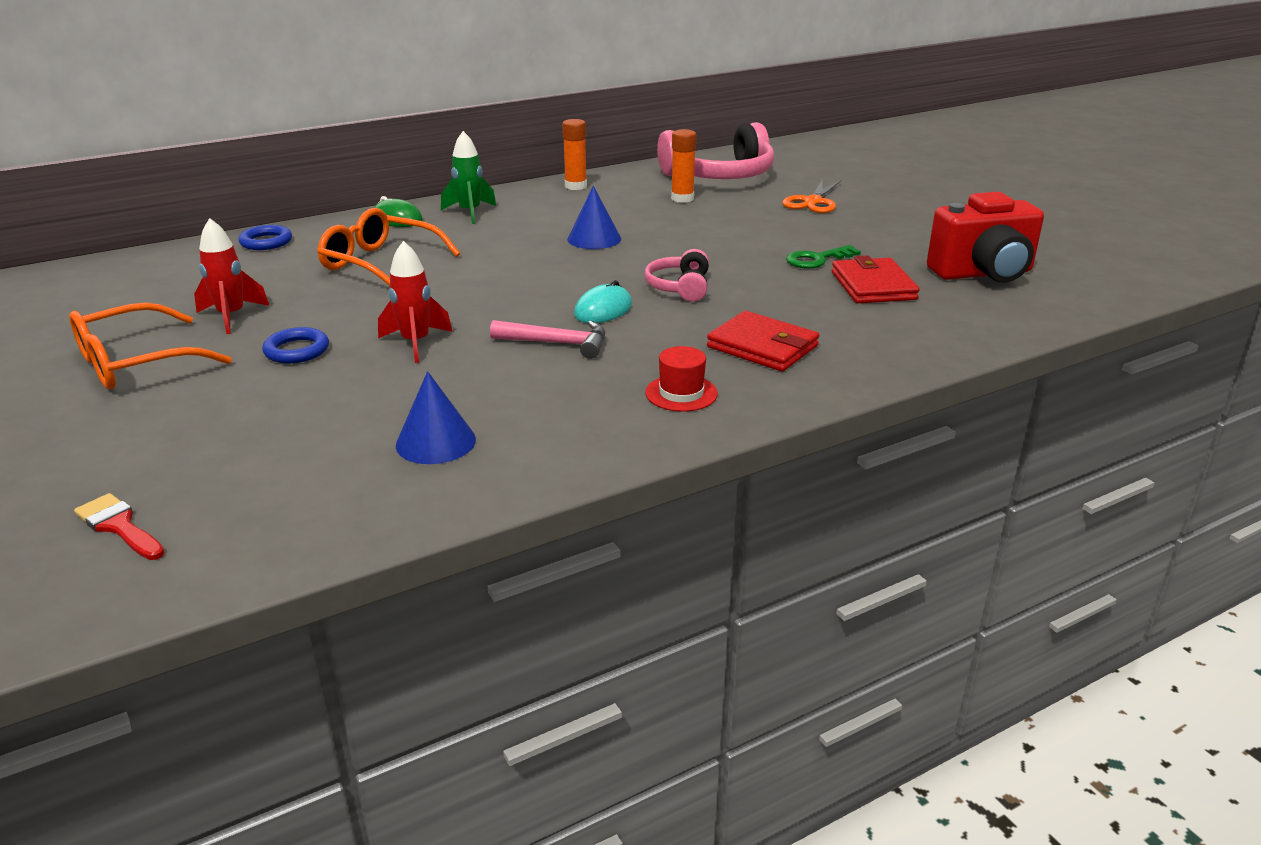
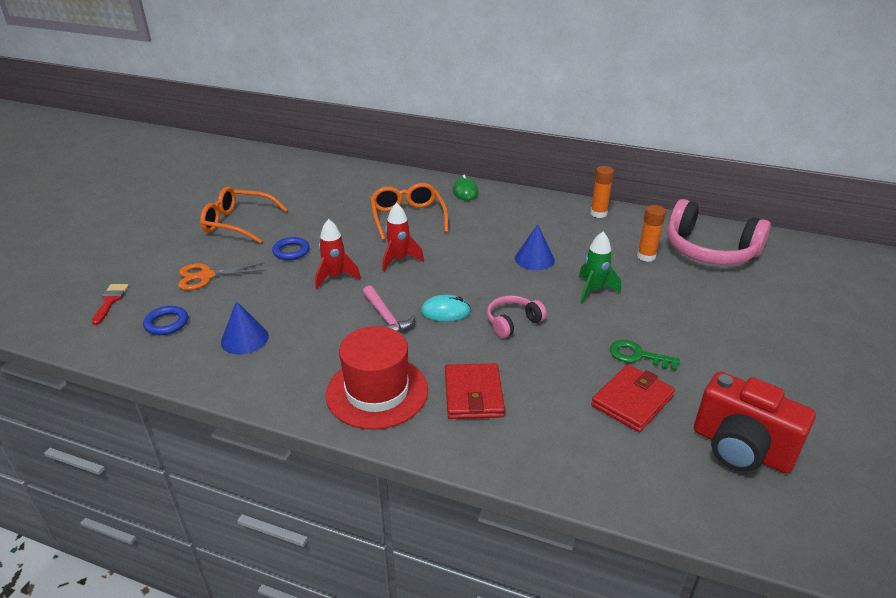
camera: 50 degrees right, 5 degrees up
(232, 316) = (304, 217): red rocket -> red rocket (399, 260)
(266, 242) = (388, 178): blue ring -> blue ring (166, 323)
(470, 213) = (506, 205): green rocket -> green rocket (593, 290)
(681, 393) = (377, 392): red hat -> red hat, size x2.02
(812, 202) = (735, 308): orange scissors -> orange scissors (206, 276)

